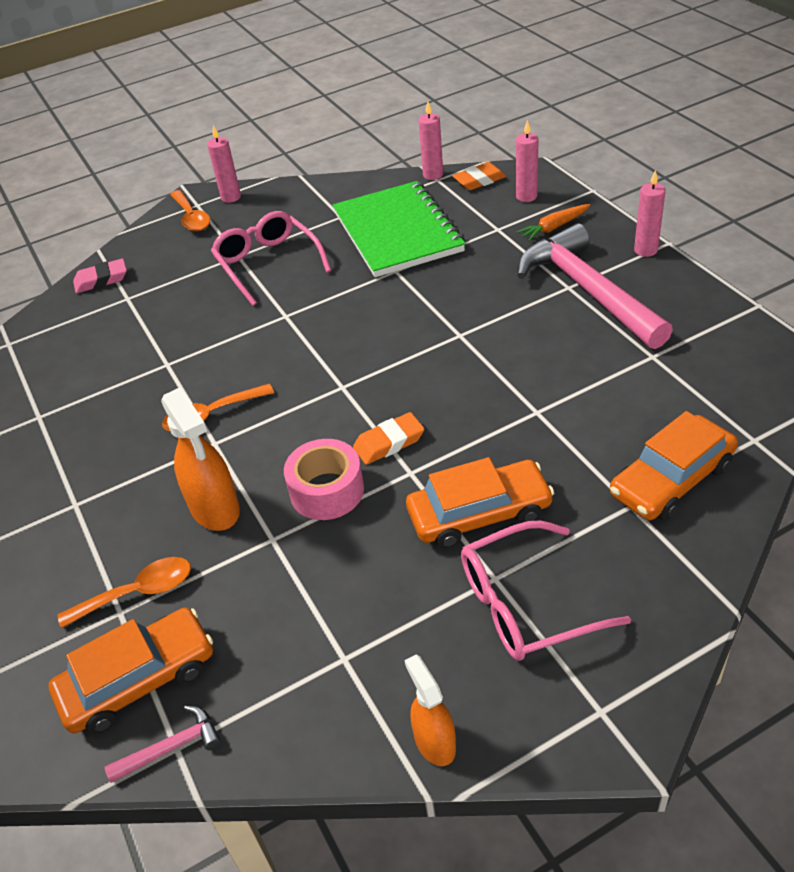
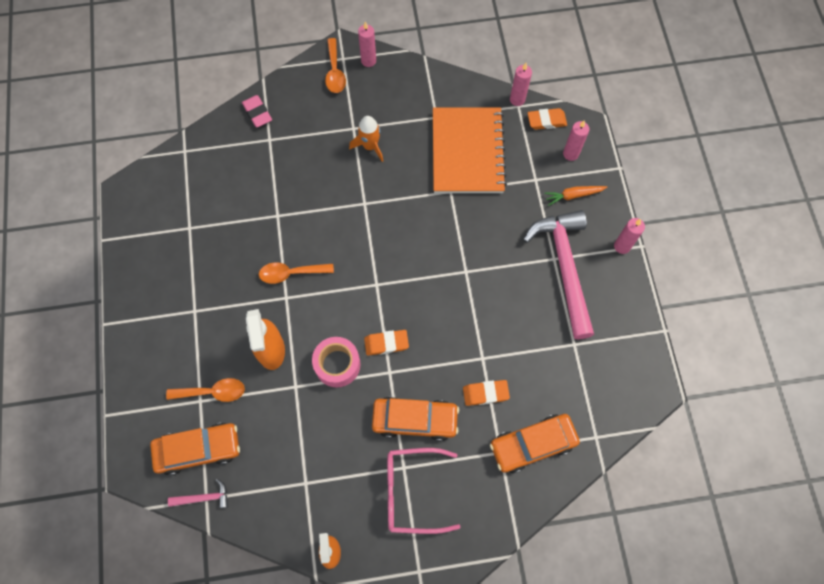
camera: 15 degrees right, 25 degrees up
(101, 280) = (257, 113): pink eraser -> pink eraser turned 60 degrees clockwise
(268, 264) = (370, 146): pink glasses -> orange rocket
(397, 232) = (467, 152): green notebook -> orange notebook
(565, 447) = (485, 393): none -> orange eraser

